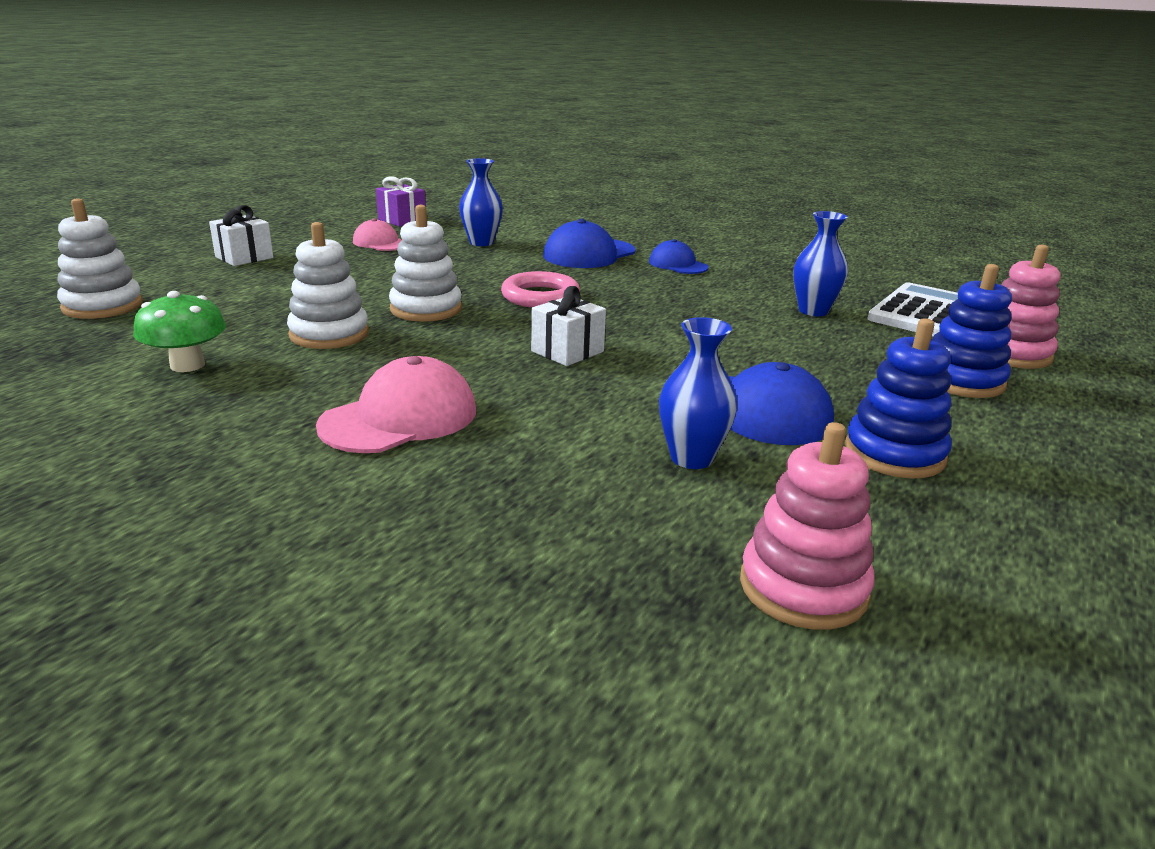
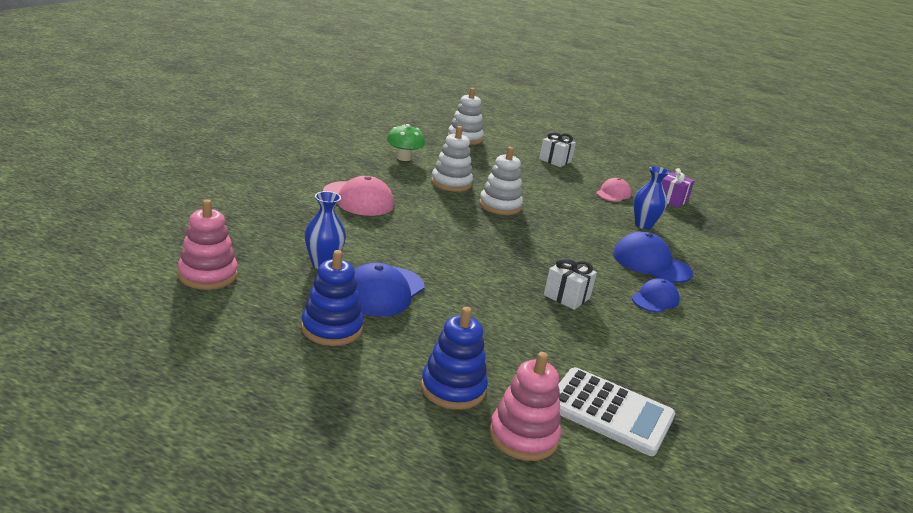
camera: 80 degrees right, 0 degrees up
(540, 296) = (542, 239): pink ring -> none
(567, 351) = (452, 242): white gift -> white gift (566, 296)
(813, 311) = (577, 348): blue vase -> none

